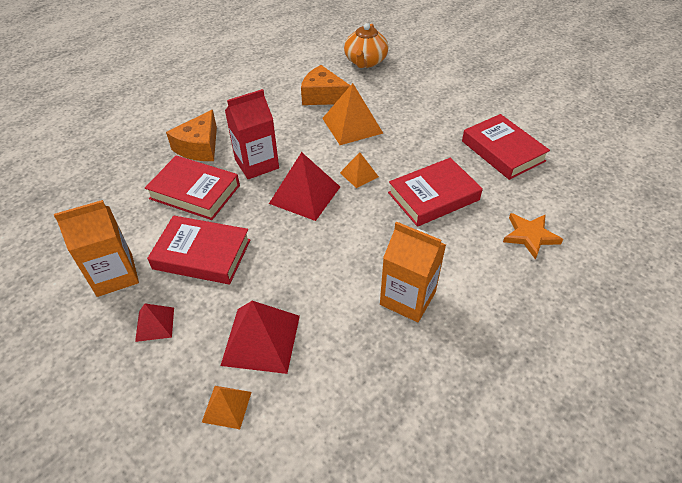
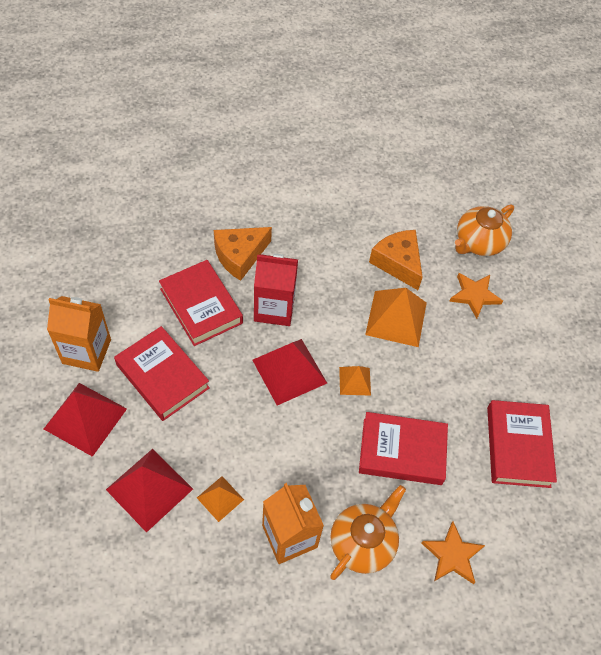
camera: 30 degrees right, 10 degrees up
(155, 324) = (85, 418): red pyramid -> red pyramid, size x1.83
(226, 407) = (86, 527): orange pyramid -> orange pyramid (220, 498)
(391, 88) = (474, 295): none -> orange star
(464, 267) = (363, 542): none -> orange teapot

